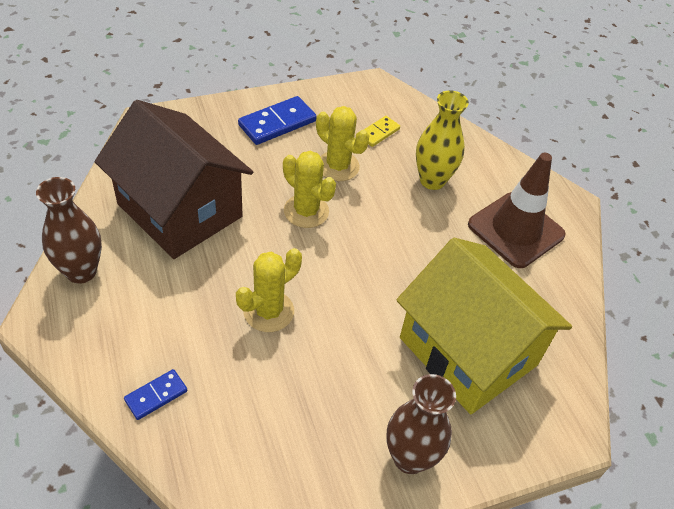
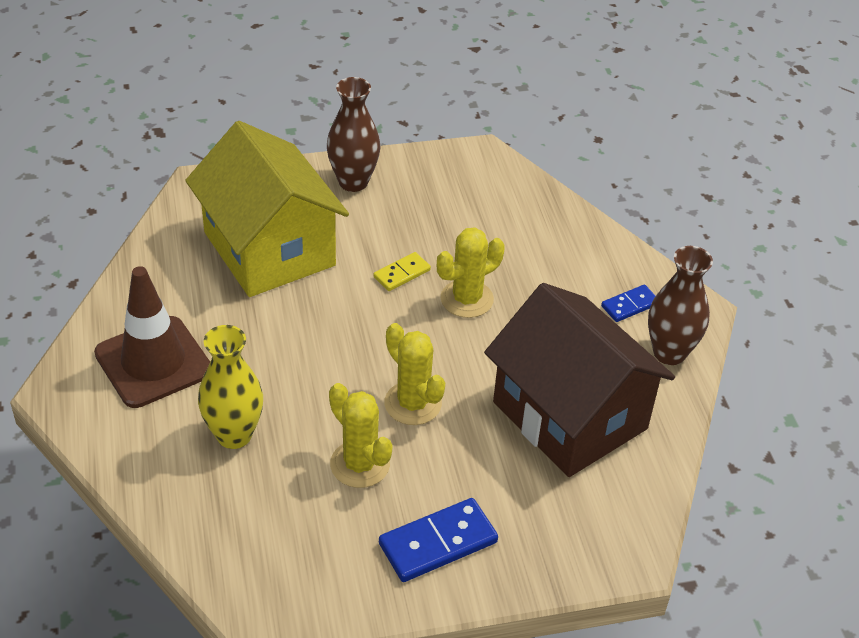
camera: 170 degrees left, 5 degrees down
(156, 395) = (573, 241): blue domino -> blue domino (630, 305)
(378, 133) = (287, 517): yellow domino -> yellow domino (402, 274)

